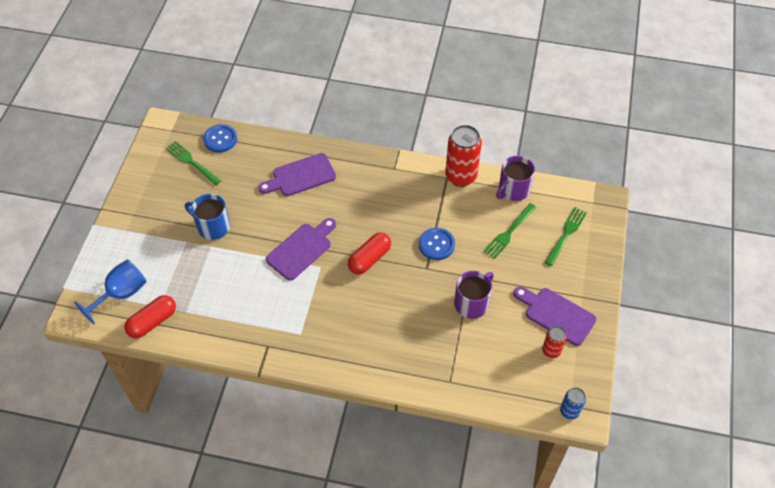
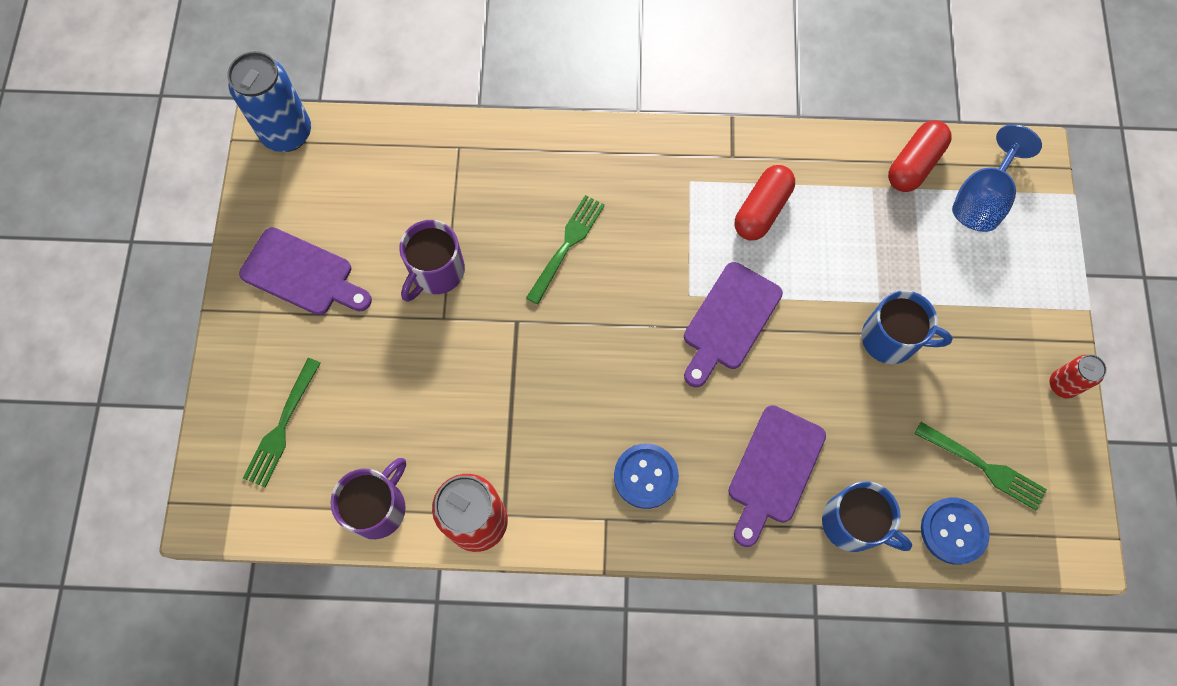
camera: 170 degrees right, 15 degrees up
(269, 149) = (853, 523): none -> blue mug
(300, 176) = (774, 470): purple cutting board -> purple cutting board turned 150 degrees clockwise
(369, 259) = (613, 322): red capsule -> red capsule (762, 210)
(436, 244) = (505, 368): blue button -> blue button (645, 476)
(509, 232) = (382, 413): green fork -> green fork (567, 245)
(551, 351) = (311, 215): red can -> red can (1062, 385)
(569, 411) = (287, 133): blue can -> blue can, size x1.88

